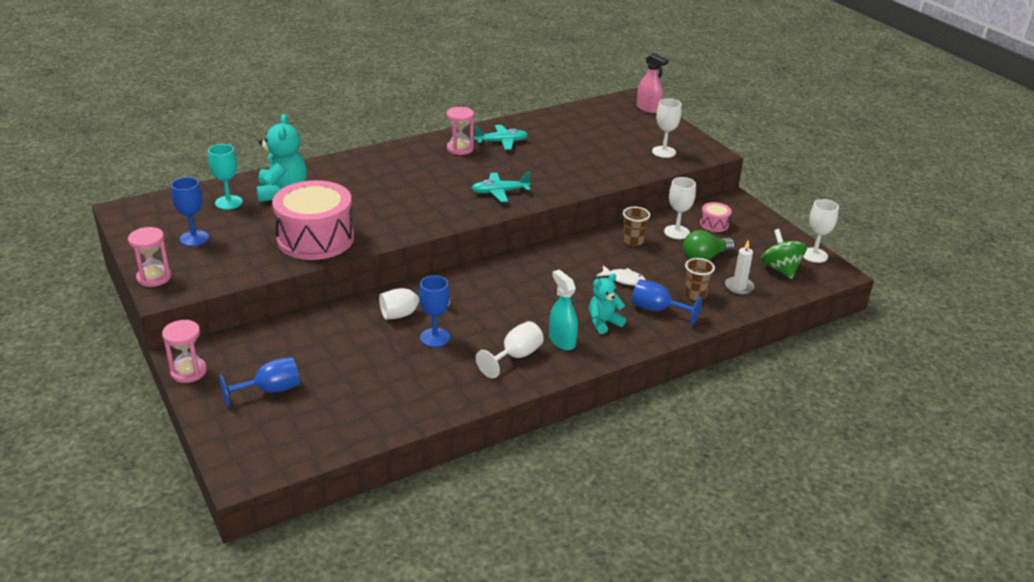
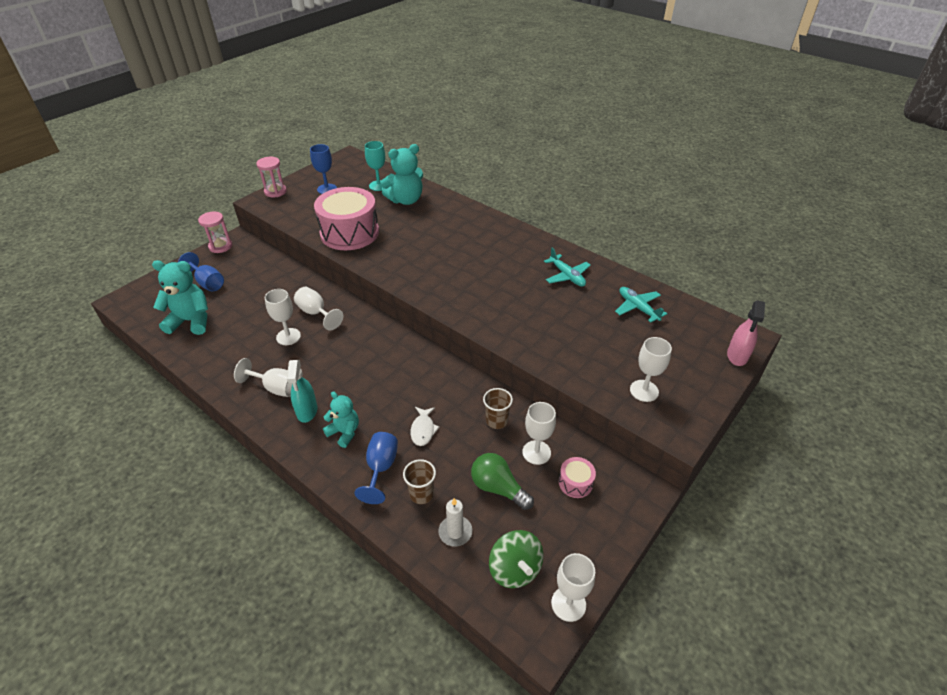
camera: 70 degrees right, 10 degrees up
(345, 410) = (191, 321): none -> turquoise teddy bear
(435, 338) = (288, 336): blue goblet -> white goblet
(460, 149) = (534, 257): pink hourglass -> none
(499, 192) = (474, 299): turquoise plane -> turquoise plane (637, 308)
(562, 341) = (307, 411): turquoise spray bottle -> turquoise spray bottle turned 135 degrees clockwise
(780, 269) = (515, 569): green spinning top -> green spinning top turned 105 degrees clockwise

